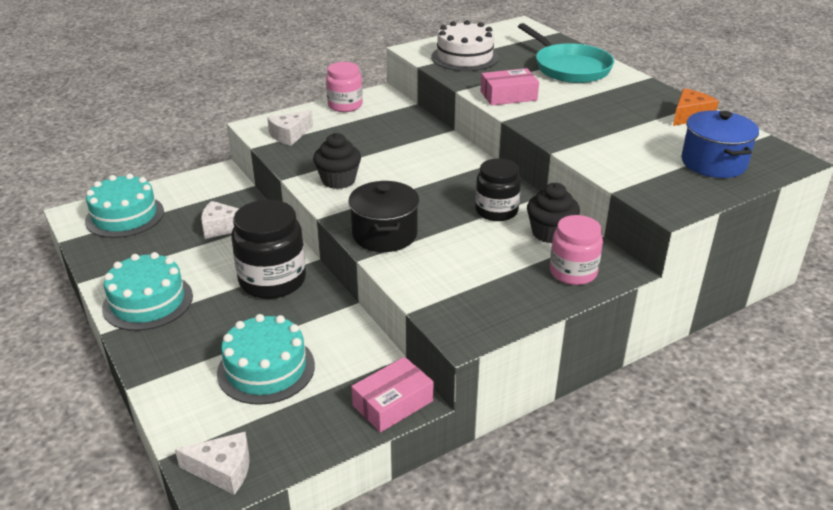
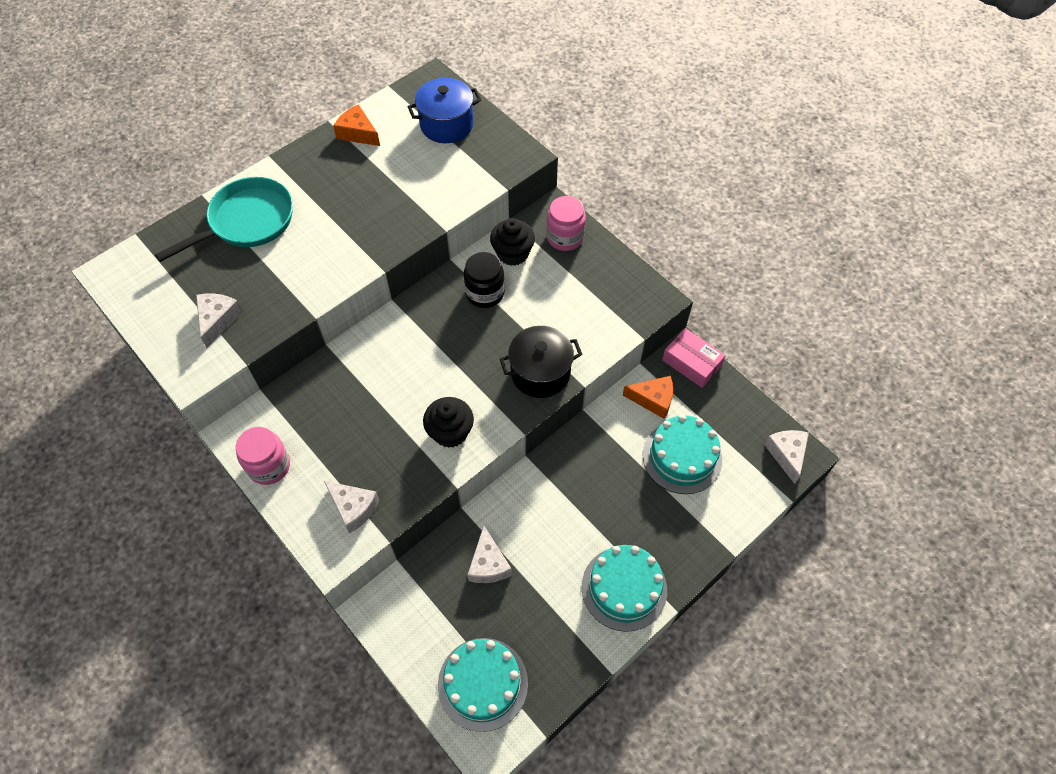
camera: 100 degrees left, 25 degrees up
(272, 280) = (568, 486): black jar -> none
(351, 358) = (653, 399): none -> orange cheese
(464, 57) = (218, 320): white cake -> white cheese
(508, 96) = (325, 270): pink box -> none

